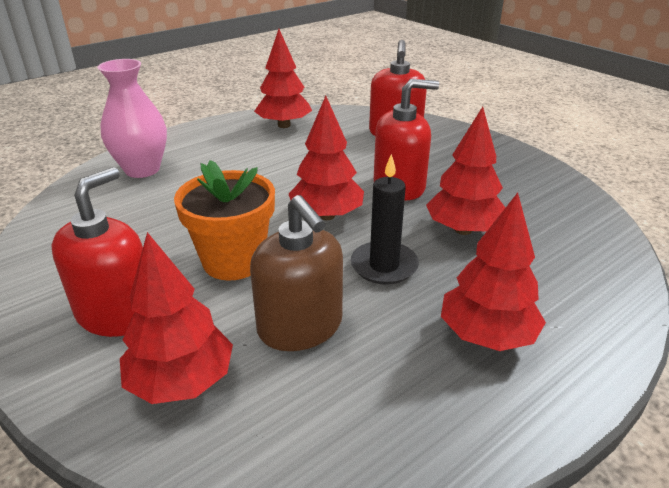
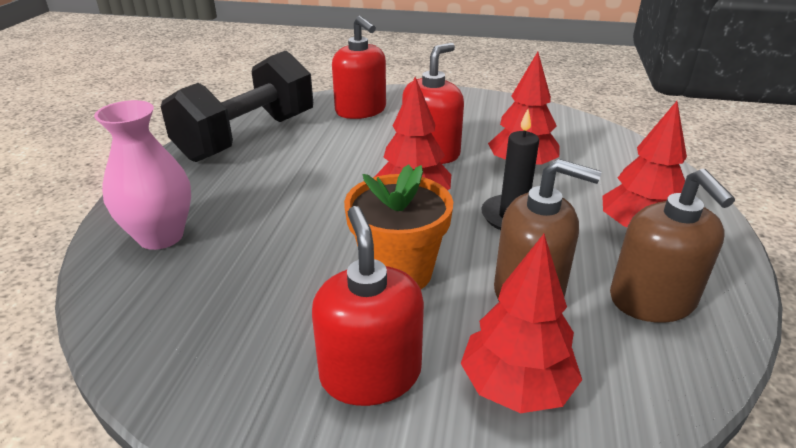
camera: 40 degrees left, 0 degrees up
(284, 125) = (248, 137): red tree -> black dumbbell
(392, 396) = (652, 300): none -> brown soap dispenser

